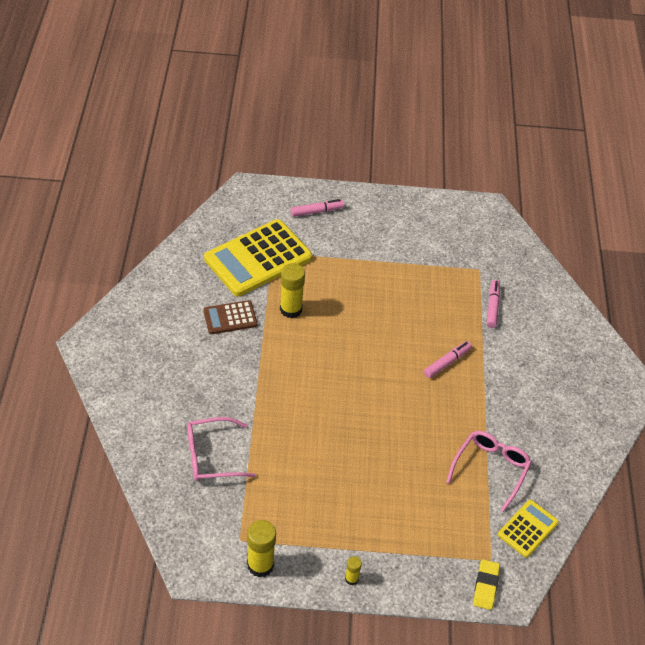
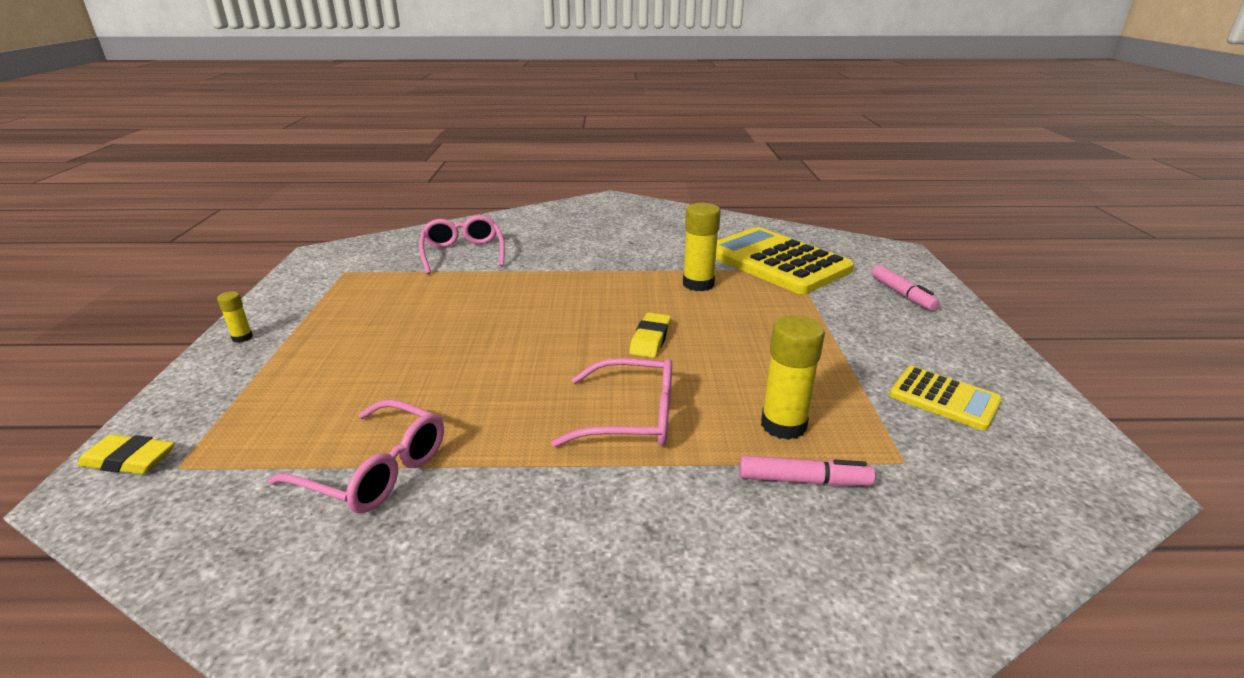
camera: 90 degrees right, 20 degrees down
(230, 318) = (668, 252): brown calculator -> none
(260, 565) = (303, 283): yellow glue stick -> yellow glue stick (783, 425)
(367, 345) = (650, 339): none -> yellow eraser
(447, 362) = (631, 417): pink marker -> pink glasses
(527, 529) = (211, 521): yellow calculator -> yellow calculator (944, 398)

